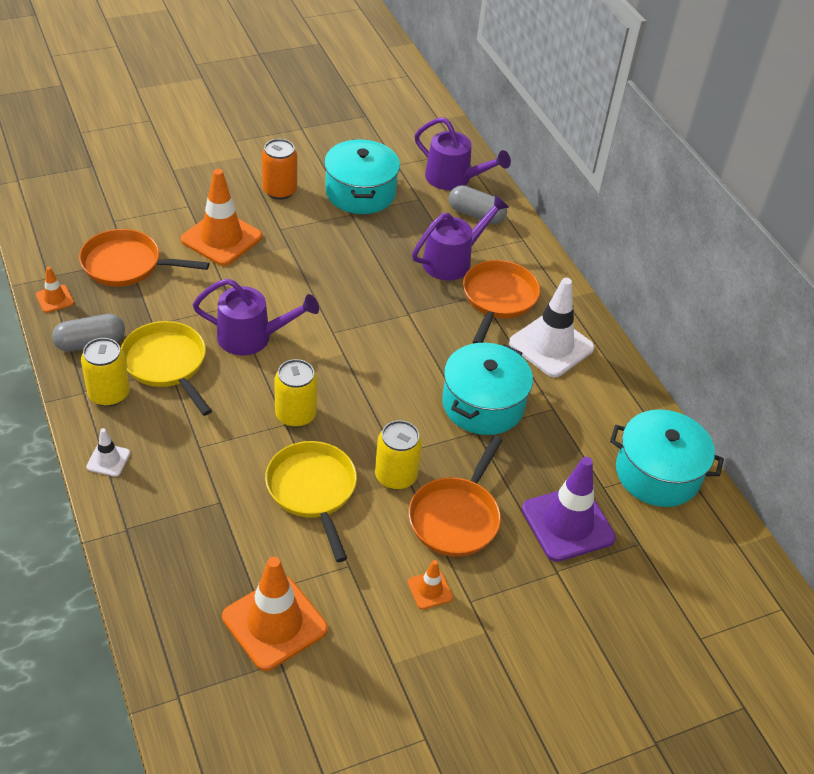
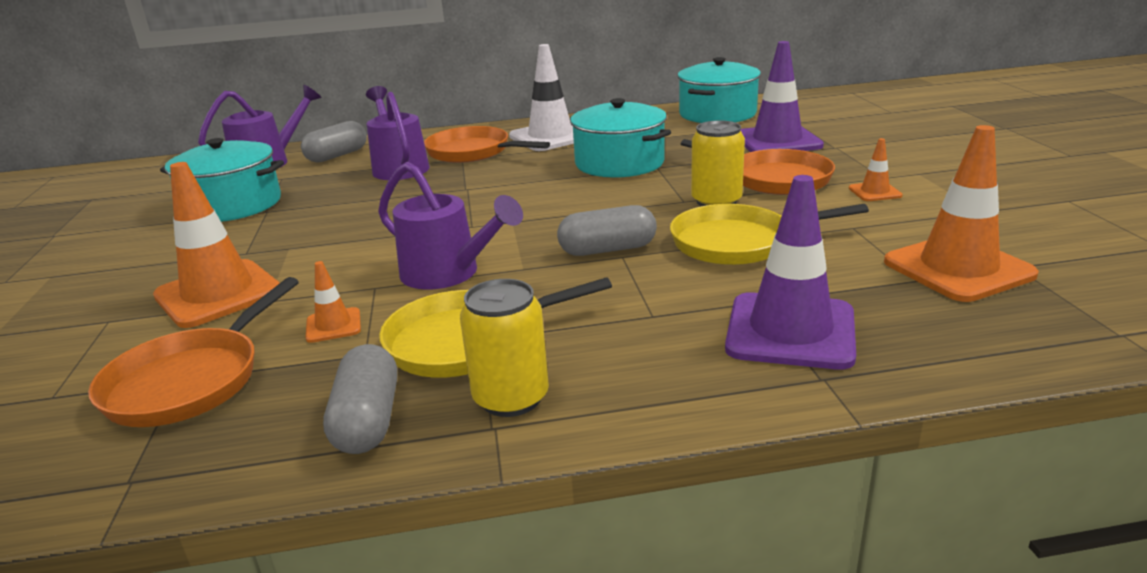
camera: 70 degrees left, 20 degrees down
(55, 299) = (206, 469): orange traffic cone -> orange traffic cone (333, 325)
(108, 460) = (669, 397): white traffic cone -> none
(180, 516) = (790, 331): none -> purple traffic cone
(253, 337) = (449, 274): purple watering can -> purple watering can turned 105 degrees clockwise
(279, 191) = (165, 251): orange can -> none
(295, 415) = (607, 250): yellow can -> grey capsule

